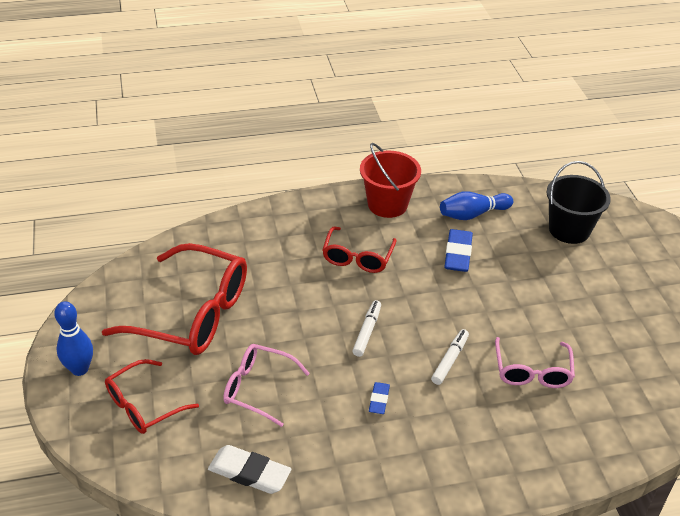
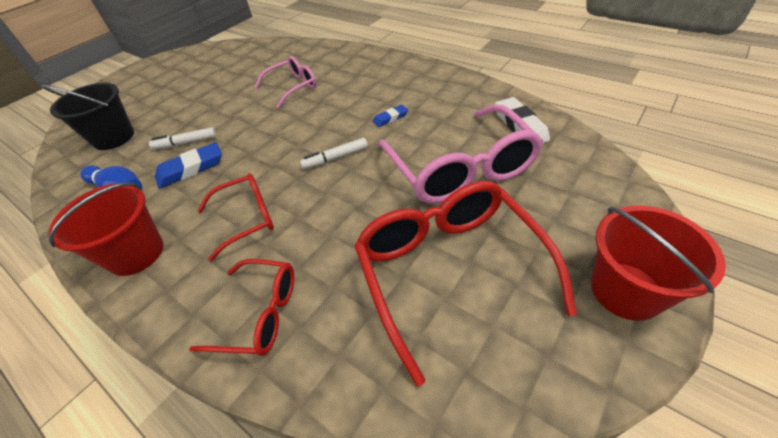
camera: 125 degrees left, 5 degrees up
(79, 369) = (626, 290): blue bowling pin -> red bucket
(144, 405) = (571, 211): red glasses -> red glasses (259, 314)
(258, 388) = (460, 168): pink glasses -> pink glasses, size x1.78
(450, 360) = (319, 114): white marker -> white marker (186, 143)

